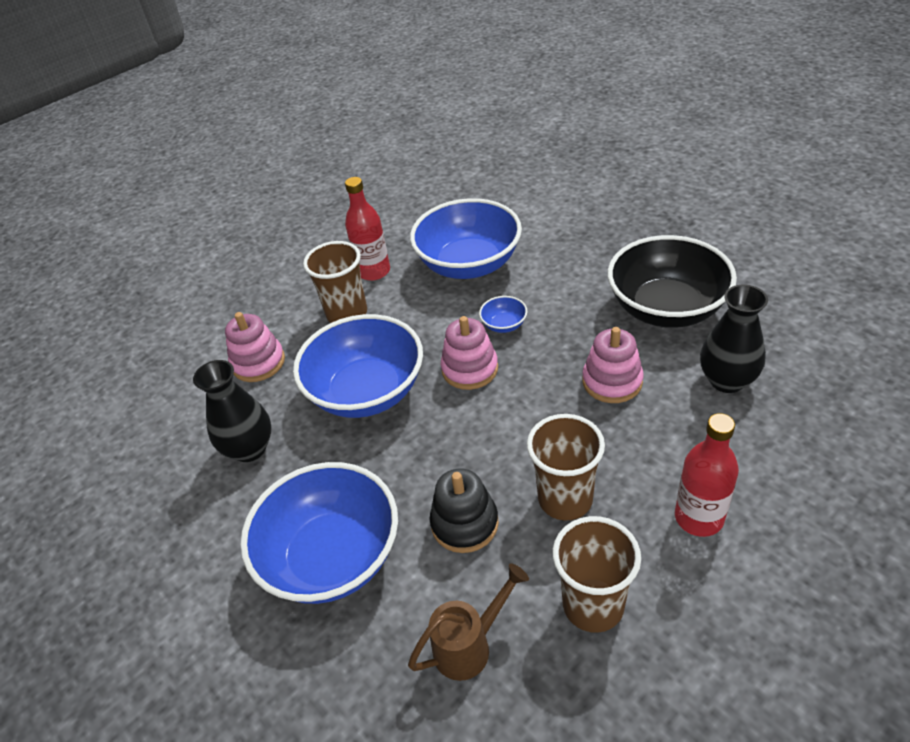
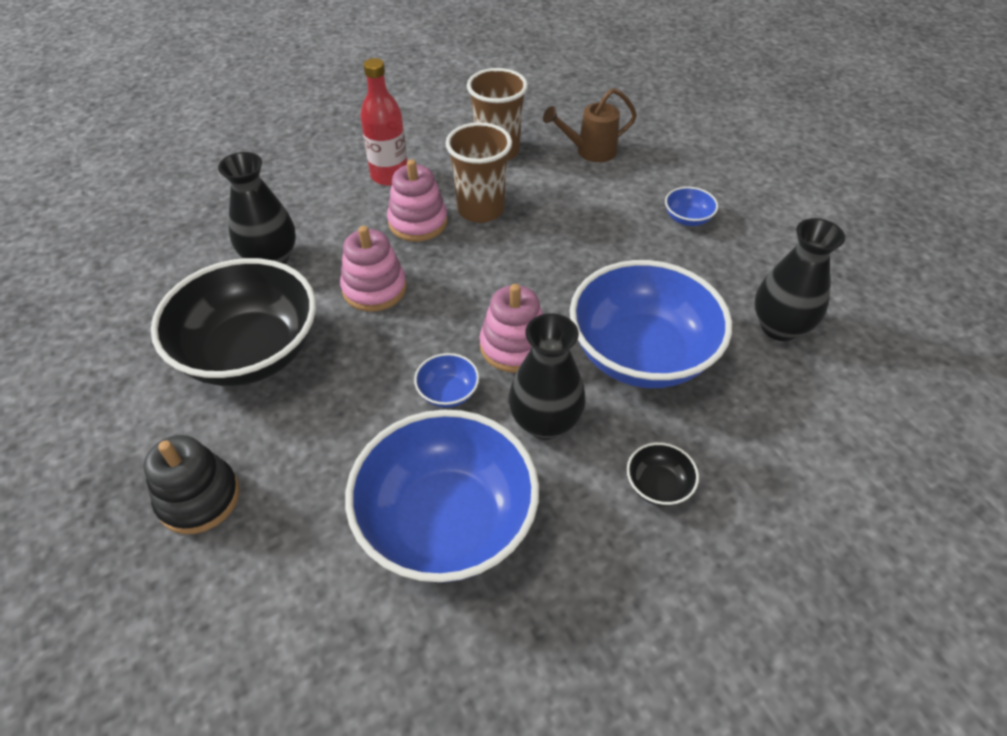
camera: 170 degrees left, 5 degrees up
(258, 363) = (788, 440): pink stacking toy -> pink stacking toy (418, 222)
(332, 557) = (687, 218): blue bowl -> blue bowl, size x0.40
(347, 314) = (658, 486): brown cup -> black bowl
(374, 271) = (604, 566): red bottle -> none
(428, 326) = (545, 422): none -> black vase
(464, 523) = (570, 214): black stacking toy -> black stacking toy (199, 498)

